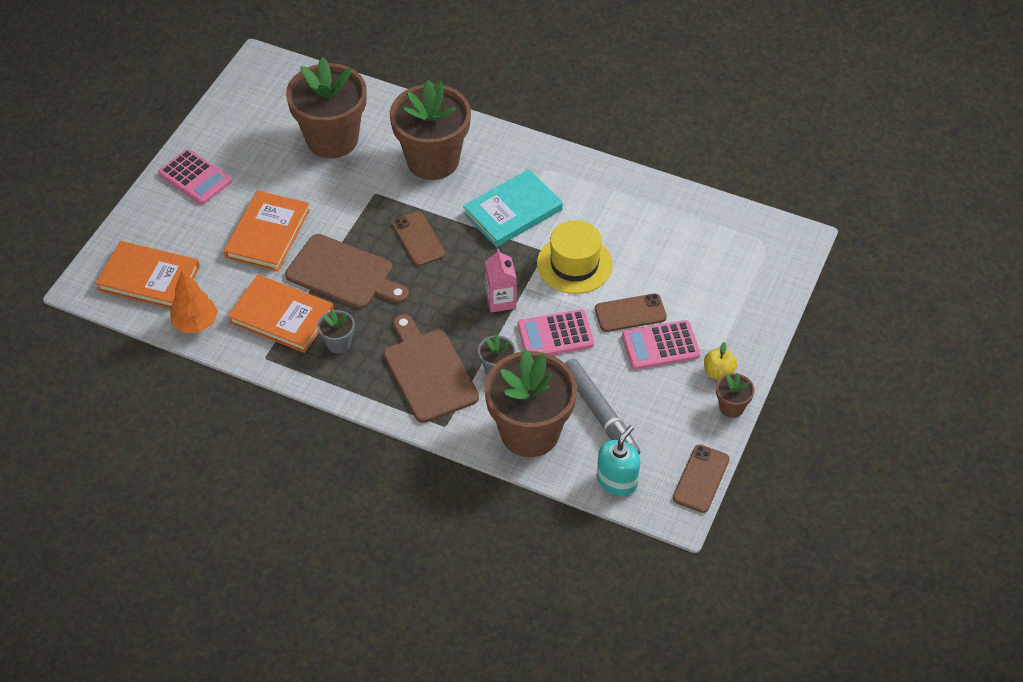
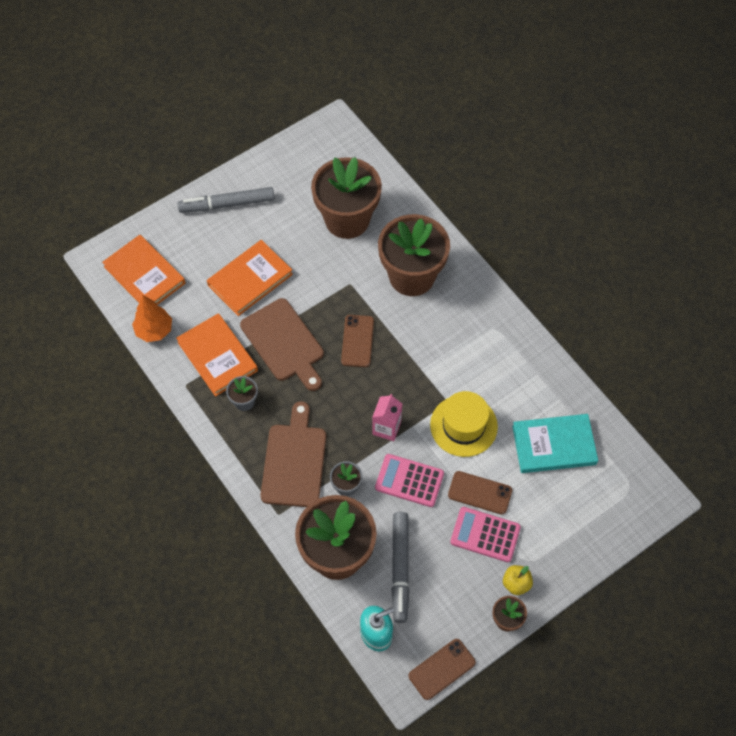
camera: 30 degrees right, 10 degrees up
(195, 178) = (227, 204): pink calculator -> grey marker
(513, 211) = (445, 353): turquoise book -> turquoise book (554, 445)

